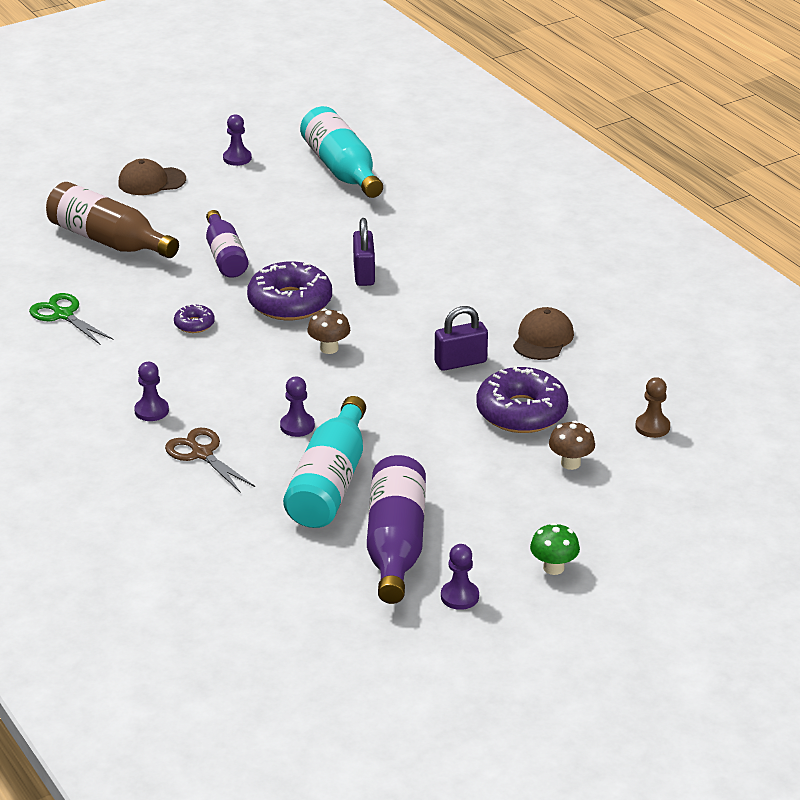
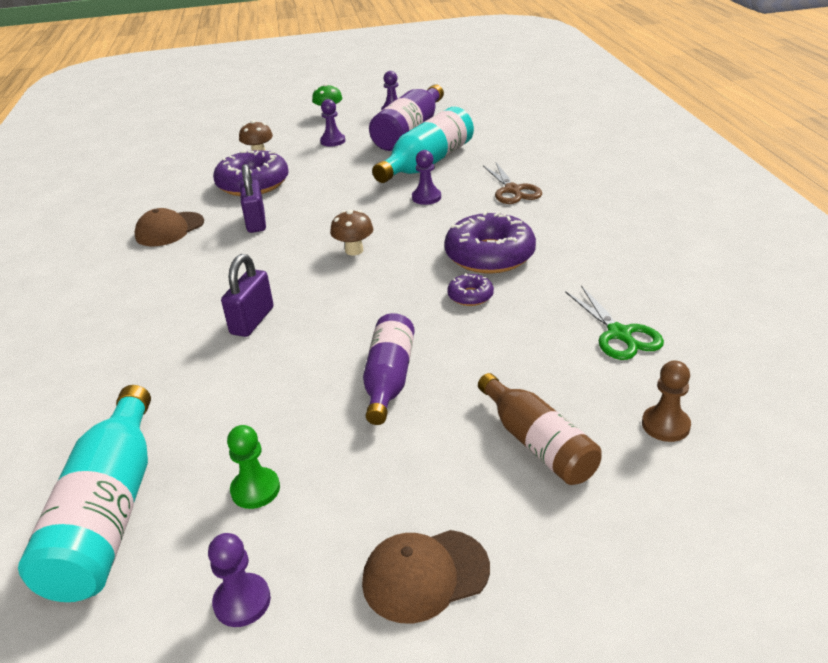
camera: 155 degrees left, 0 degrees up
(109, 241) = (537, 443): brown bottle -> brown bottle, size x0.67
(151, 181) = (425, 575): brown cap -> brown cap turned 150 degrees clockwise
(151, 411) = (544, 224): purple pawn -> purple pawn (333, 141)
(268, 192) = (255, 489): none -> green pawn
(290, 302) = (356, 302): purple donut -> purple donut (489, 255)
(460, 362) = (256, 222): purple padlock -> purple padlock turned 75 degrees clockwise
(652, 427) = (181, 165): brown pawn -> brown pawn (665, 425)

